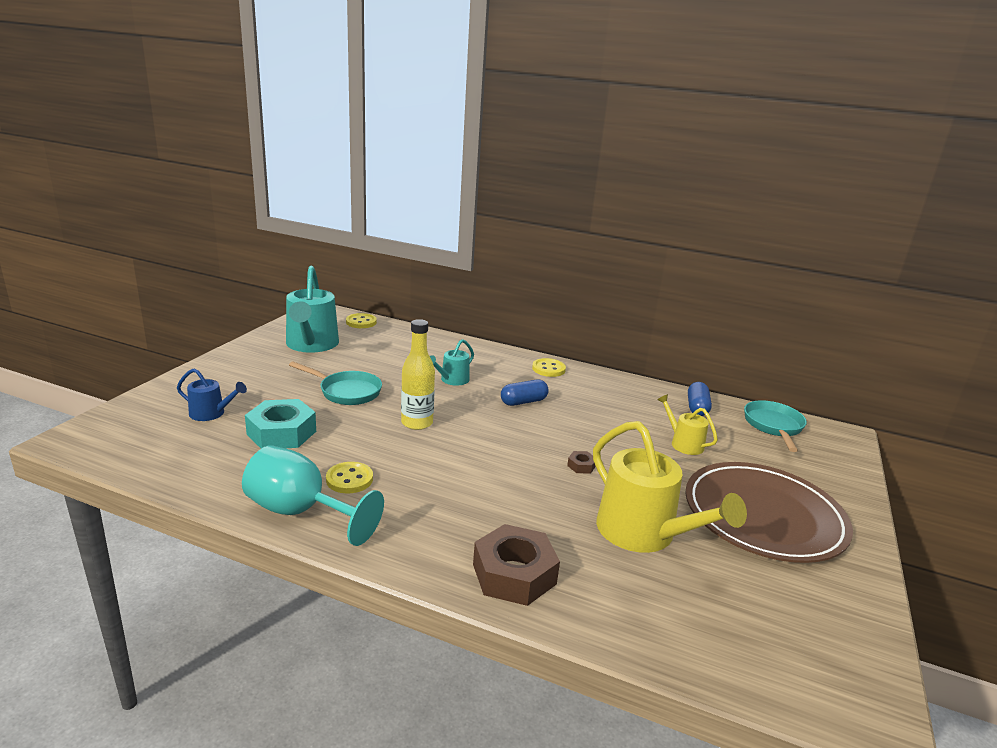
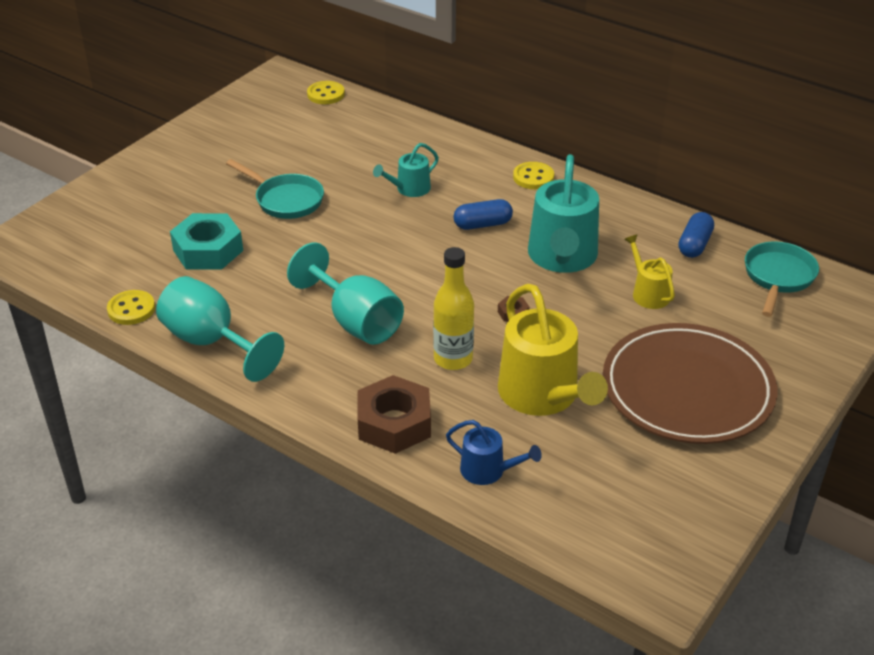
camera: 15 degrees right, 15 degrees up
(211, 413) = (141, 221): blue watering can -> blue watering can (488, 471)
(311, 345) = (260, 129): turquoise watering can -> turquoise watering can (562, 257)
(349, 479) = (265, 310): yellow button -> yellow button (131, 309)
(417, 423) = (351, 246): yellow bottle -> yellow bottle (453, 359)
(441, 482) = (355, 321): none -> turquoise goblet

